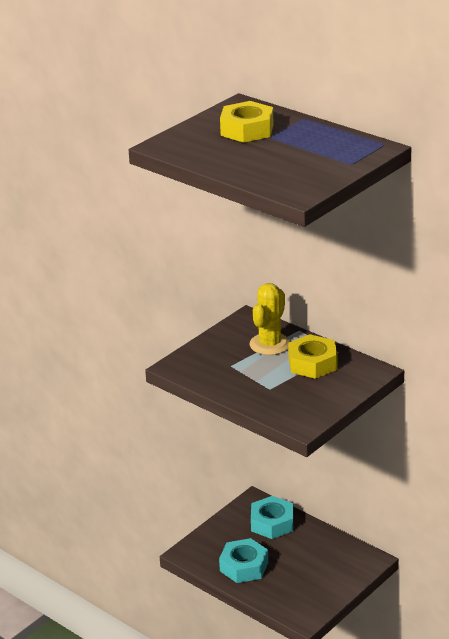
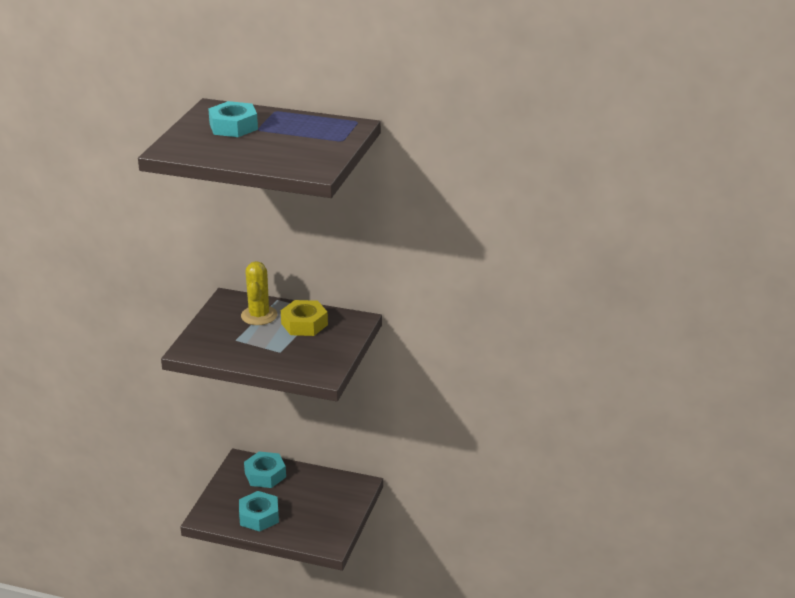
camera: 25 degrees left, 0 degrees up
(247, 130) = (233, 126): yellow nut -> turquoise nut

